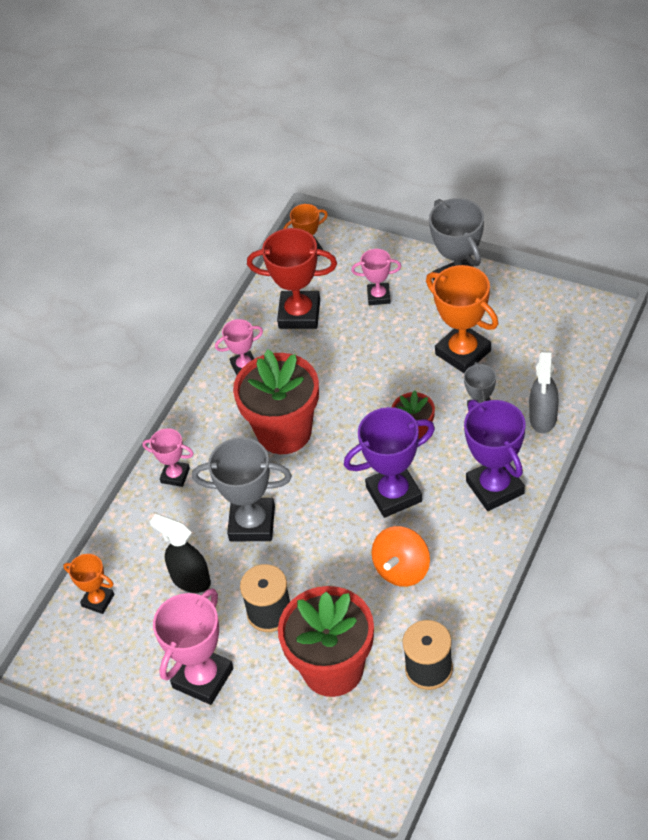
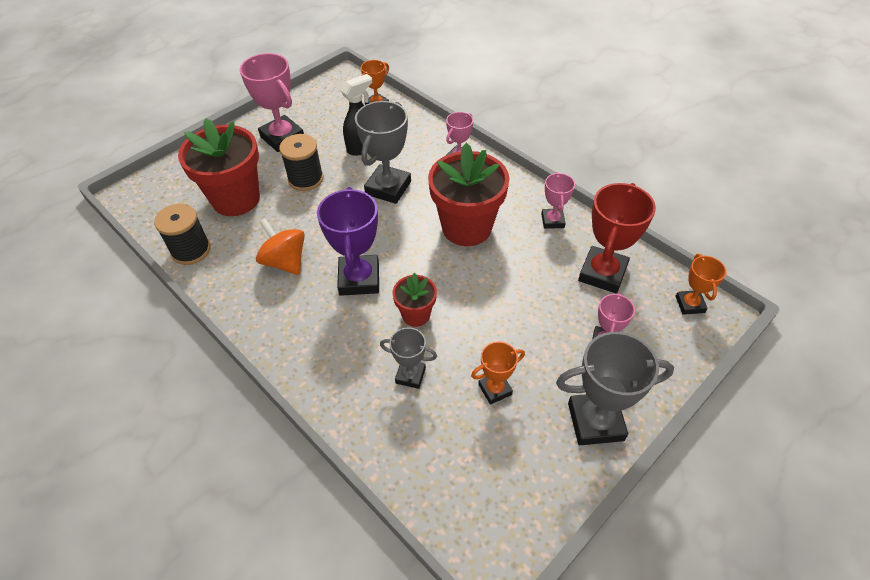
camera: 105 degrees right, 0 degrees up
(463, 352) = (495, 389): orange trophy -> orange trophy, size x0.56
(495, 487) = (318, 354): purple trophy -> none
(543, 418) = (372, 428): grey spray bottle -> none

